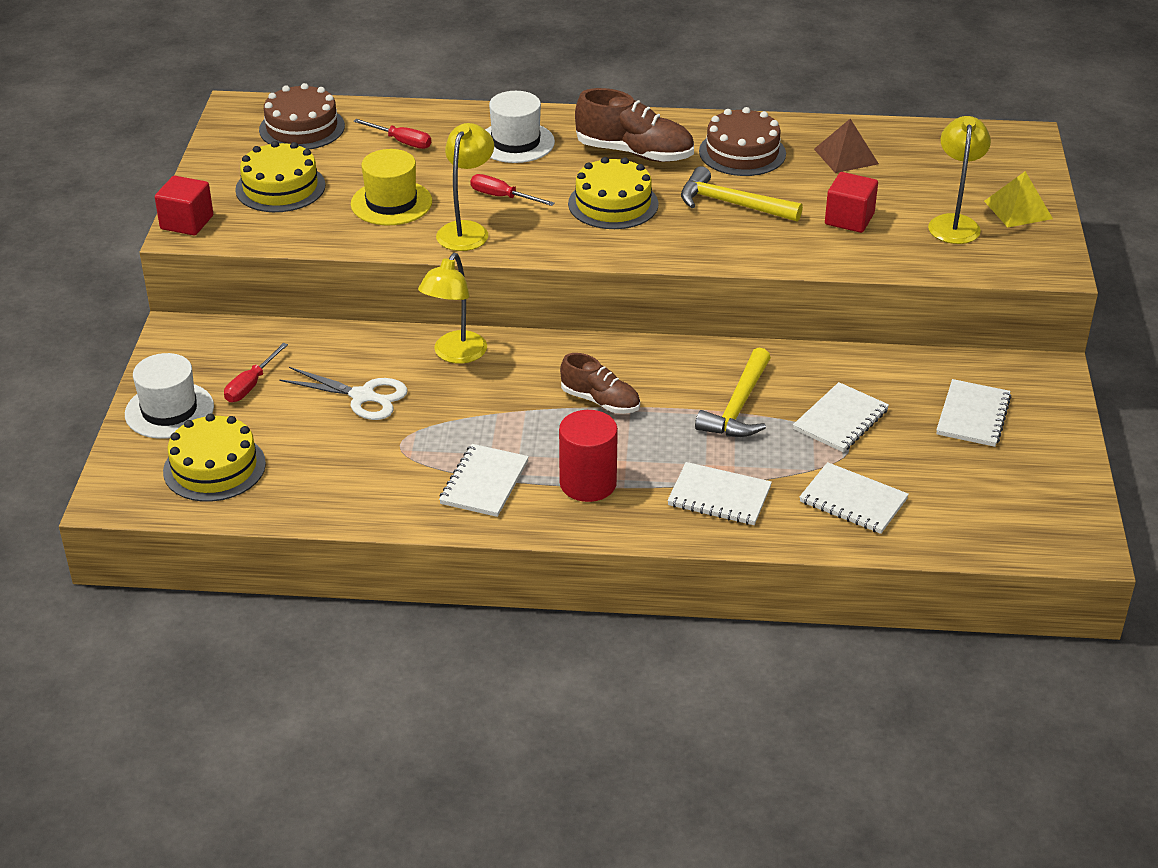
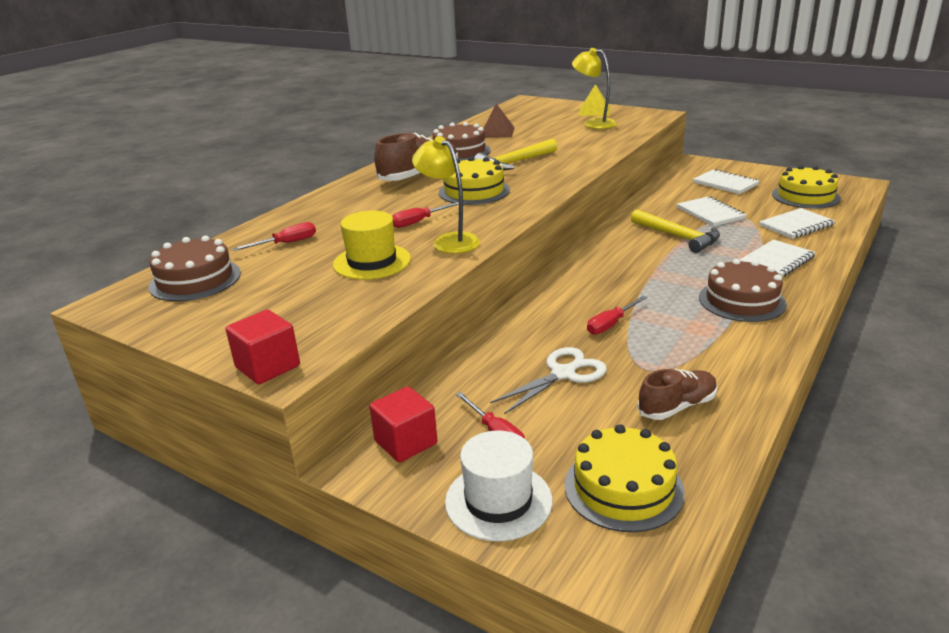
camera: 60 degrees left, 10 degrees down
(280, 187) = (277, 306): yellow cake -> yellow cake (805, 196)
(455, 355) = (537, 320): yellow lamp -> none
(475, 403) = (611, 324): none -> red screwdriver
(484, 483) = (722, 341): white notebook -> none
(516, 142) = (352, 206): white hat -> none
(588, 483) = (741, 301): red cylinder -> brown cake
(600, 401) = (642, 277): brown shoe -> brown shoe (677, 406)
(849, 219) = (565, 141): red cube -> red cube (406, 442)

